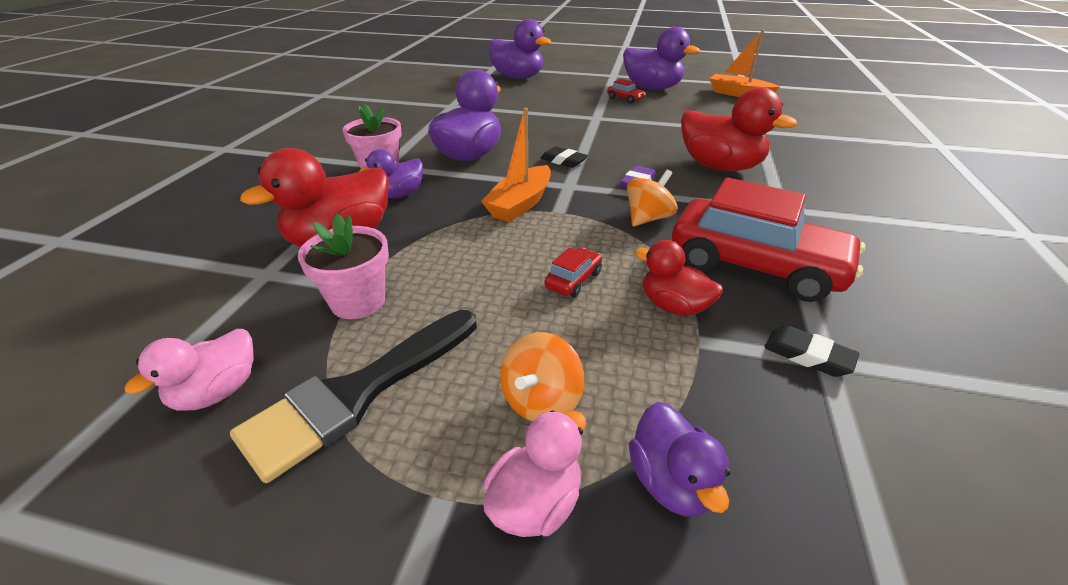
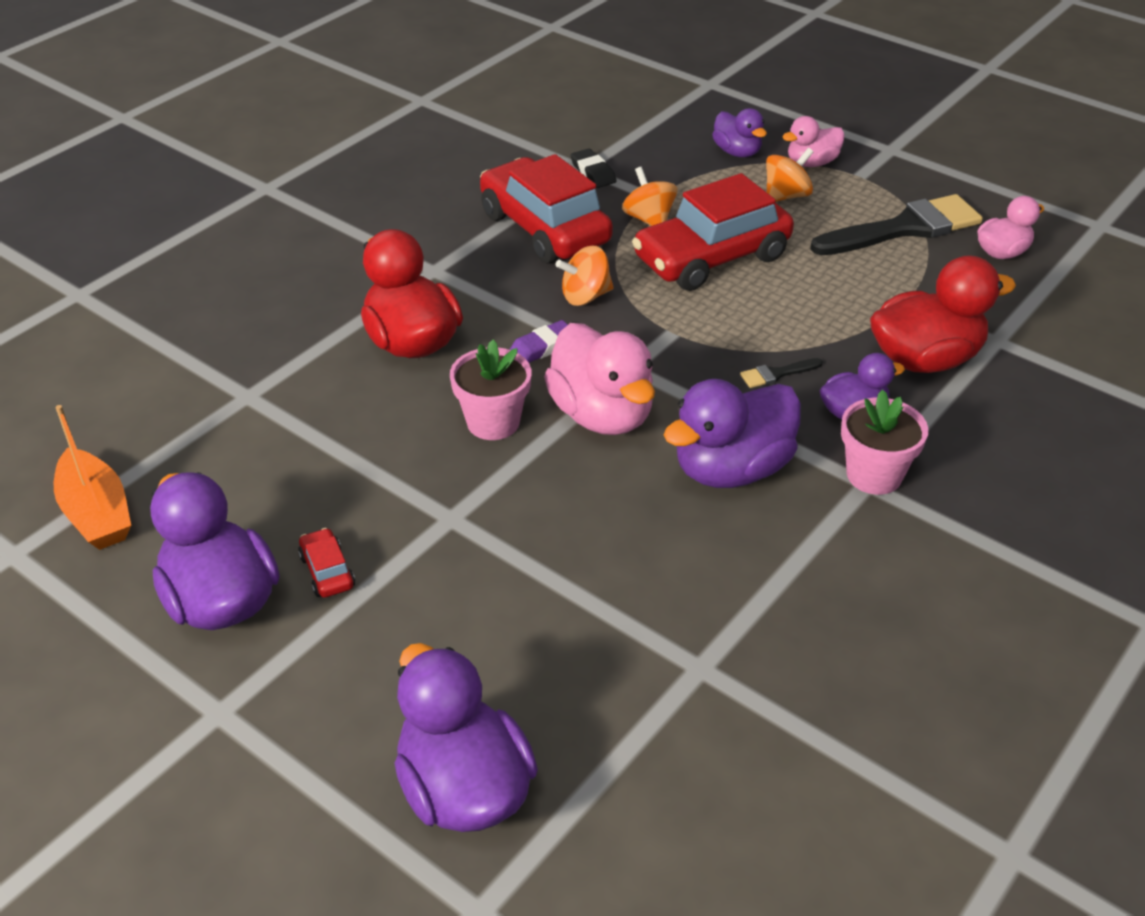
camera: 155 degrees left, 5 degrees up
(358, 301) = (905, 289): pink flower pot -> pink flower pot (493, 422)
(463, 204) = (776, 374): none -> black brush
(520, 204) = (708, 354): orange boat -> none
(563, 161) = (602, 415): black eraser -> pink duck
(573, 280) = (711, 258): red car -> red car, size x2.48
(671, 482) = (737, 152): purple duck -> purple duck turned 135 degrees clockwise
(673, 306) = (649, 219): red duck -> orange spinning top

